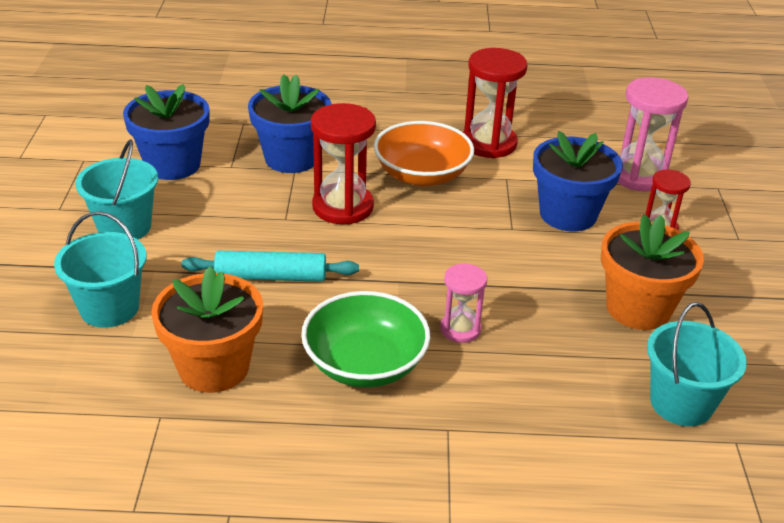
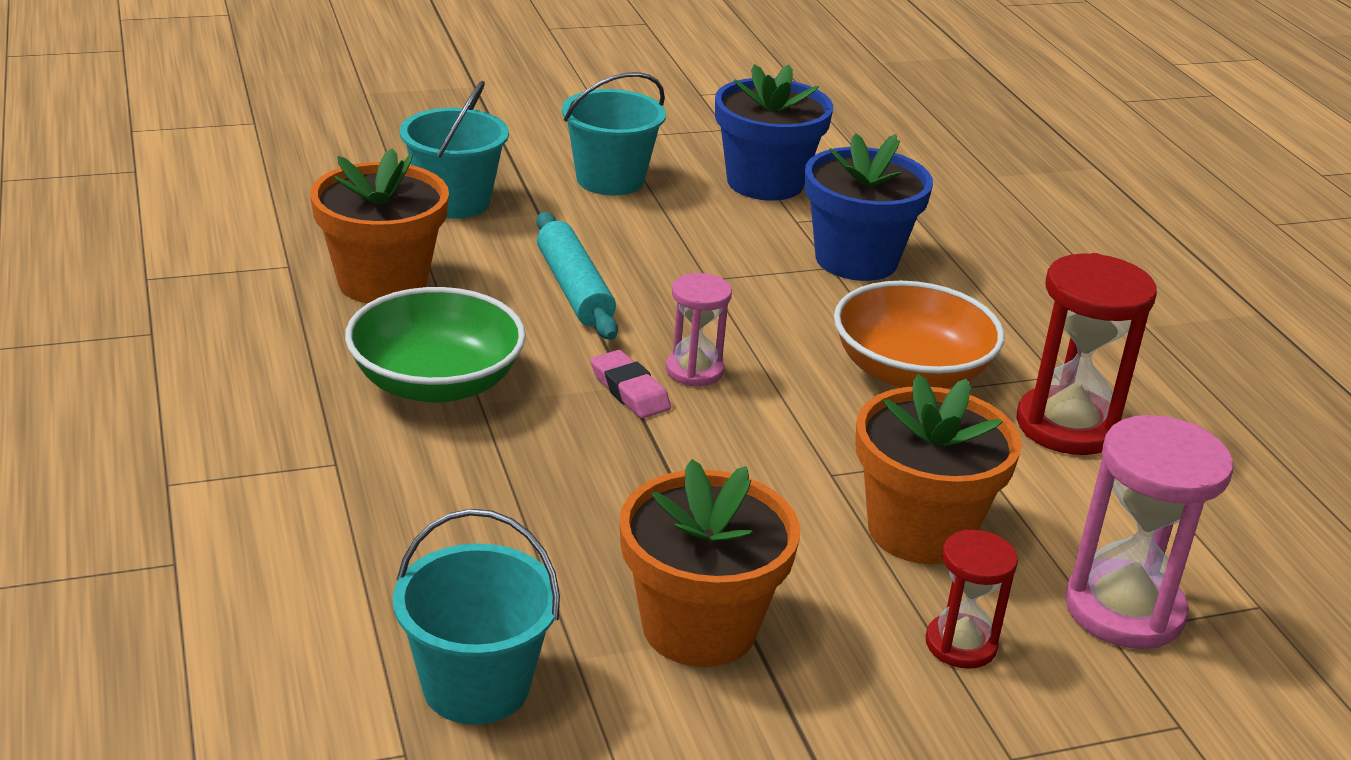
camera: 70 degrees right, 5 degrees down
(343, 207) = (769, 317): red hourglass -> none
(404, 281) = (630, 390): none -> pink eraser
(460, 329) = (547, 451): pink hourglass -> pink hourglass (694, 370)
(568, 214) = (920, 530): blue flower pot -> orange flower pot

